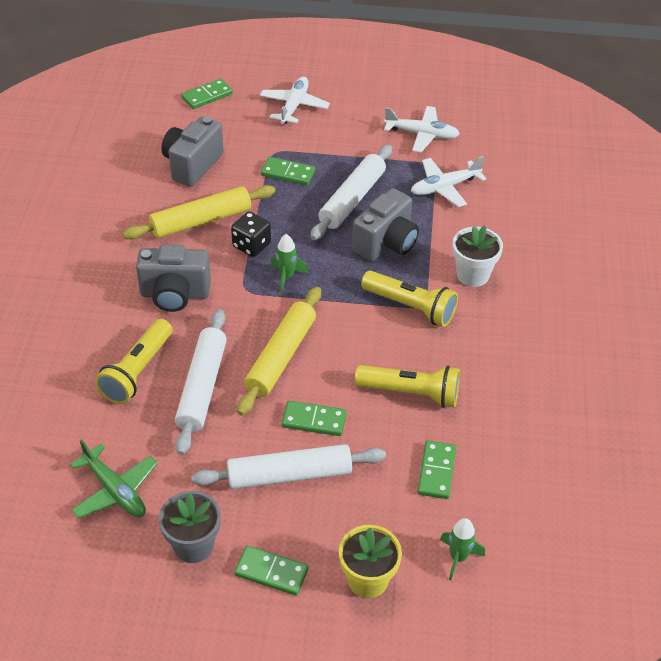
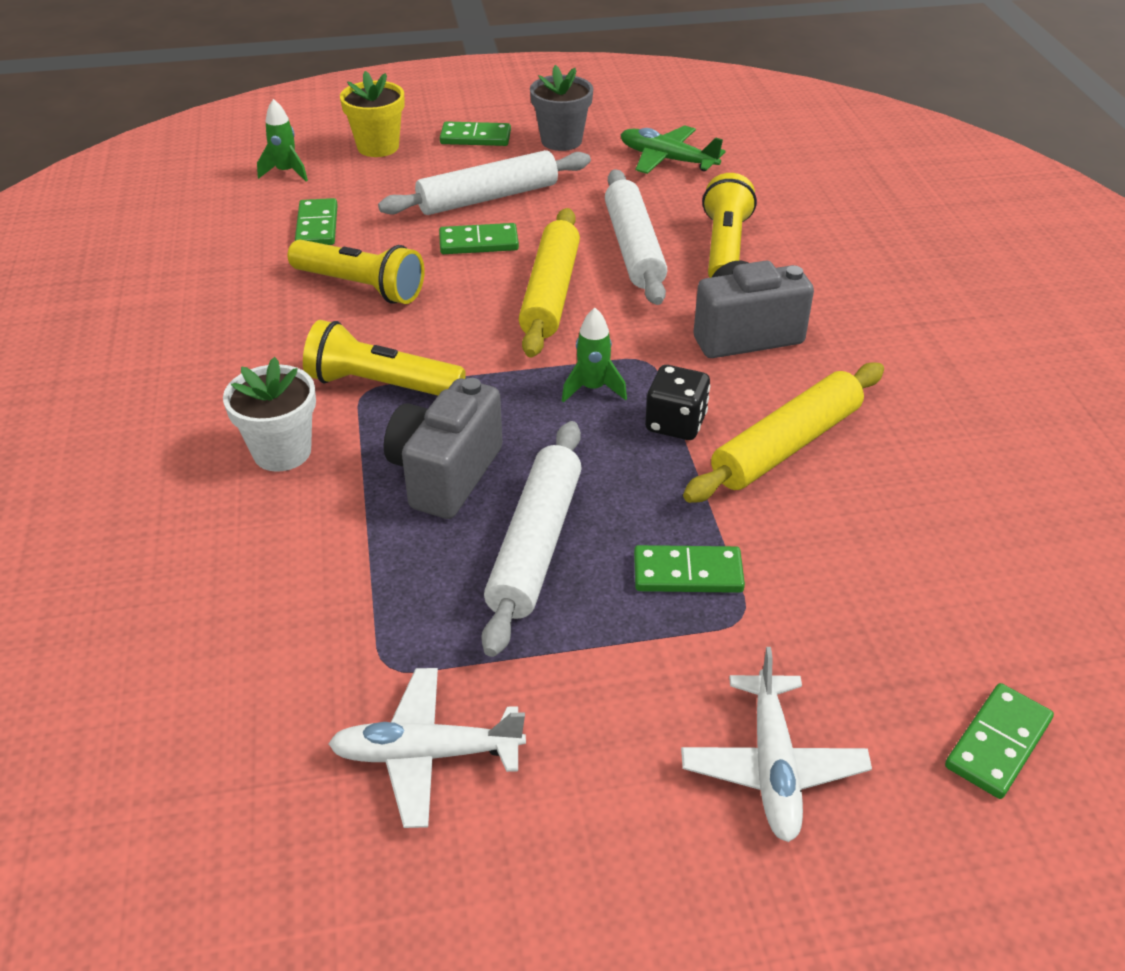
camera: 165 degrees right, 5 degrees down
(192, 165) = (884, 548): grey camera -> none
(411, 393) = (361, 287): yellow flashlight -> yellow flashlight turned 150 degrees counterclockwise
(444, 187) = (352, 615): white plane -> none

